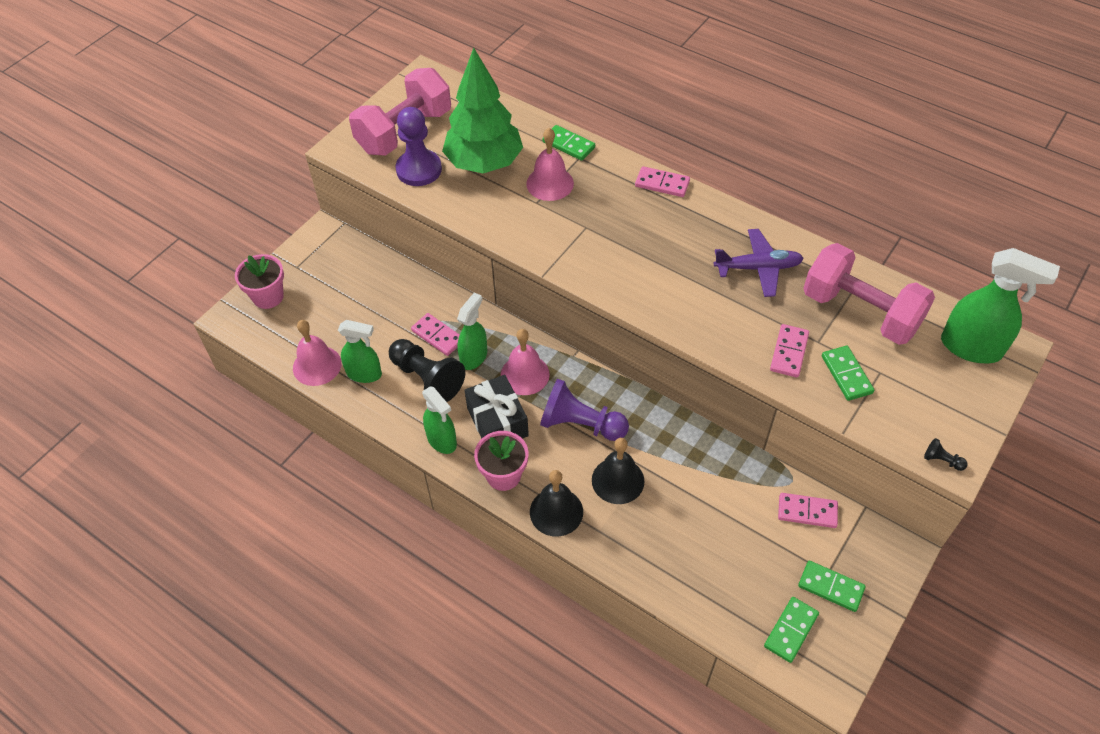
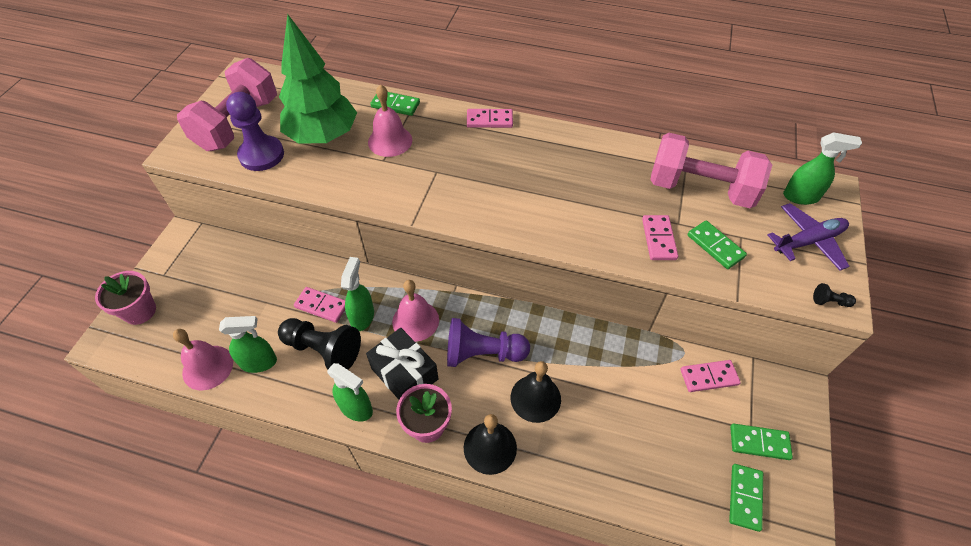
camera: 20 degrees left, 0 degrees up
(758, 268) = (600, 172): purple plane -> purple plane (808, 241)
(971, 347) = (801, 197): green spray bottle -> green spray bottle, size x0.66

